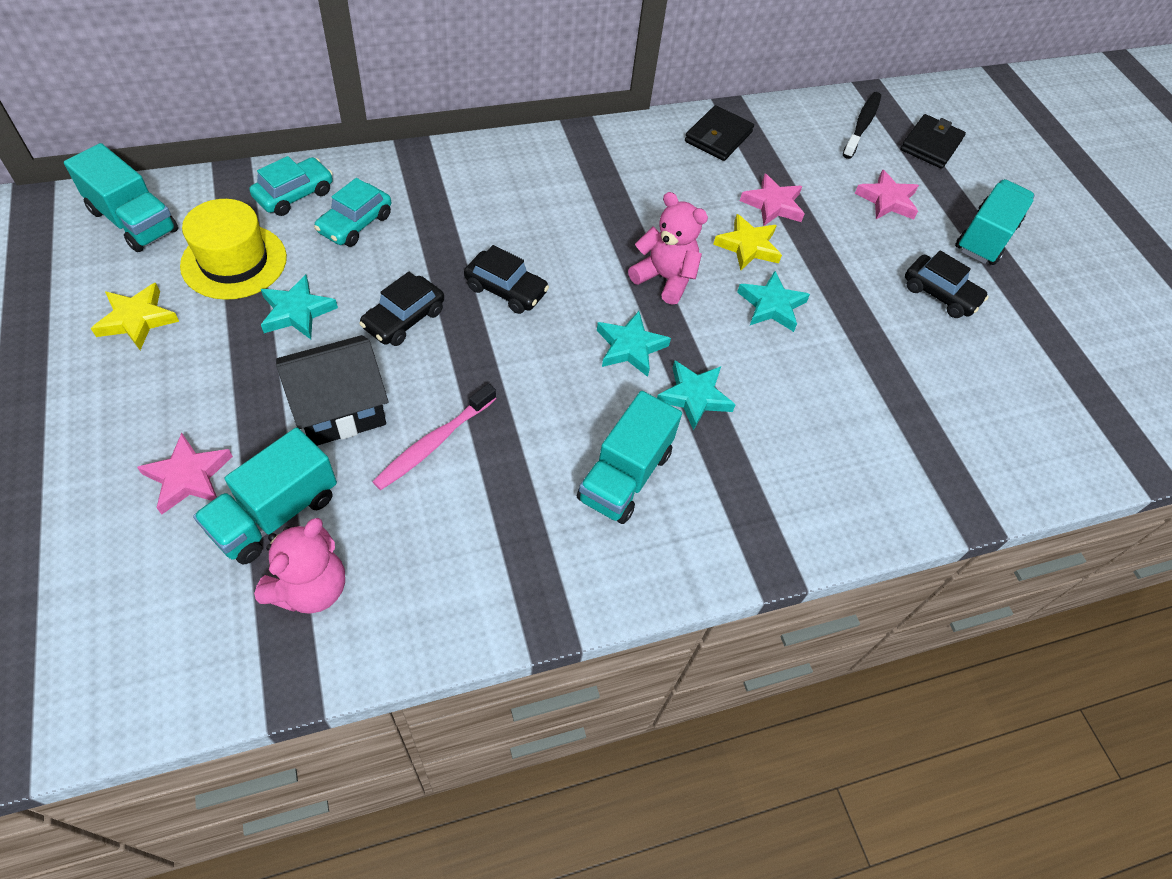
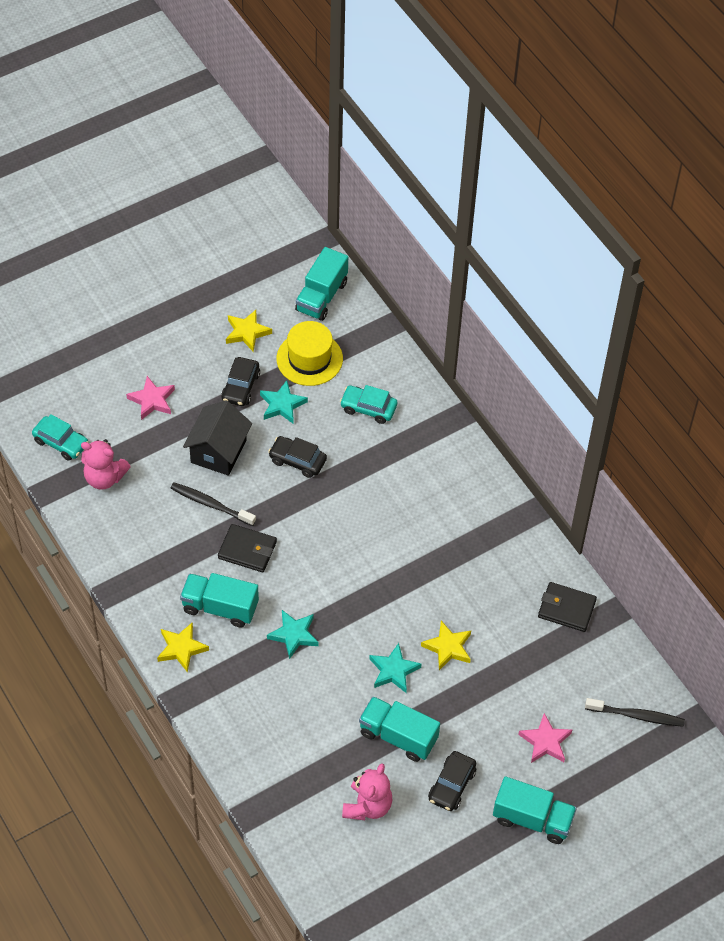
camera: 80 degrees right, 0 degrees up
(275, 514) = (142, 446): turquoise truck -> turquoise truck (398, 736)
(294, 194) = (380, 366): turquoise car -> turquoise car (61, 442)
(340, 409) = (218, 451): black house -> black house turned 60 degrees clockwise
(433, 443) = (210, 504): pink toothbrush -> black toothbrush
(506, 290) = (344, 508): black car -> black car (241, 387)
(630, 347) = (322, 590): turquoise star -> none
(665, 278) = (392, 599): pink teddy bear -> pink teddy bear (367, 806)
(685, 546) = (181, 648): none -> yellow star
(773, 205) = (502, 659): pink star -> none
(930, 145) = (636, 773): black wallet -> black wallet (247, 550)

